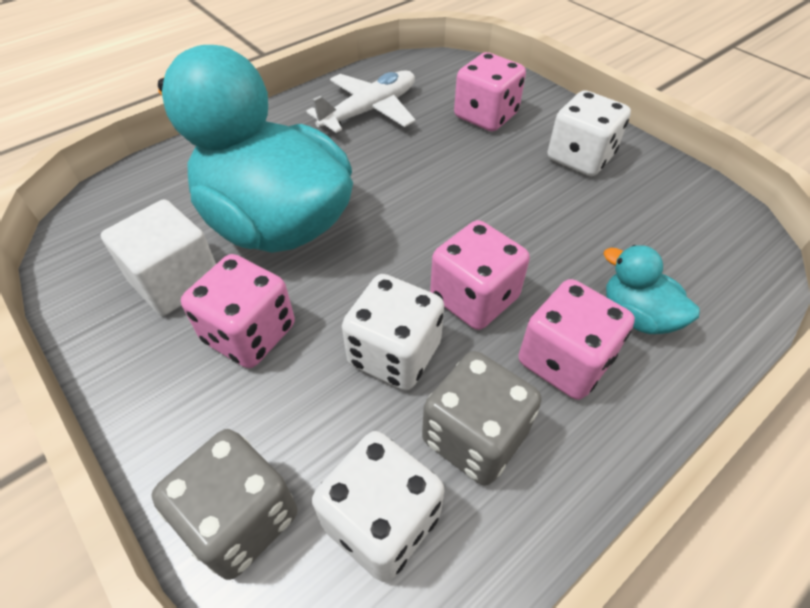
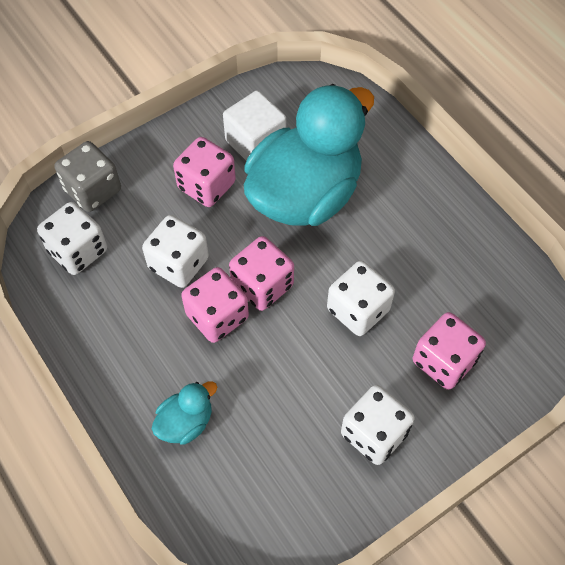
camera: 95 degrees right, 10 degrees up
(369, 111) = (452, 261): white plane -> none
(439, 173) = (358, 310): none -> white dice
(474, 437) = (114, 301): grey dice -> none
(564, 361) = (156, 363): pink dice -> pink dice (262, 285)

